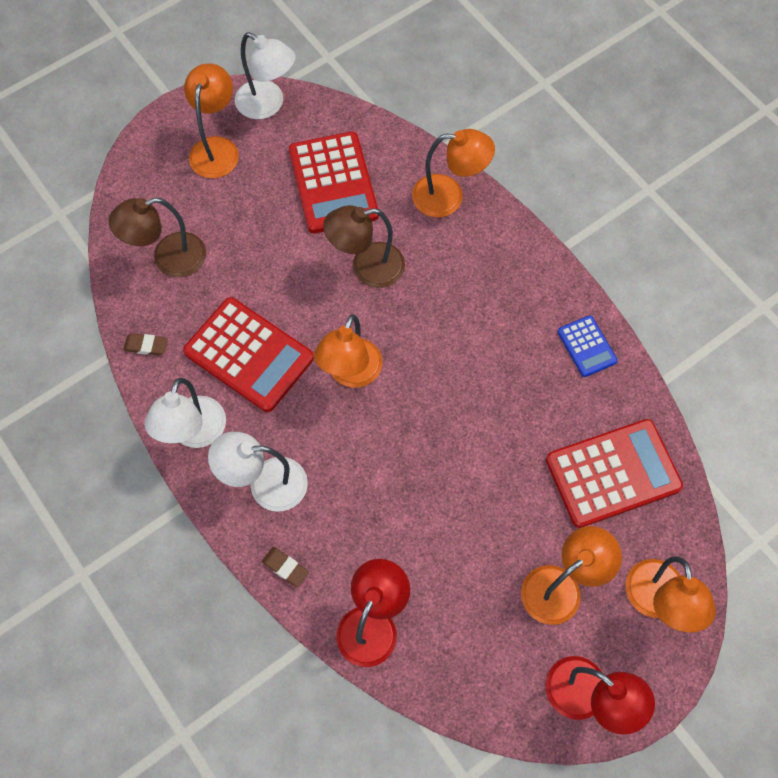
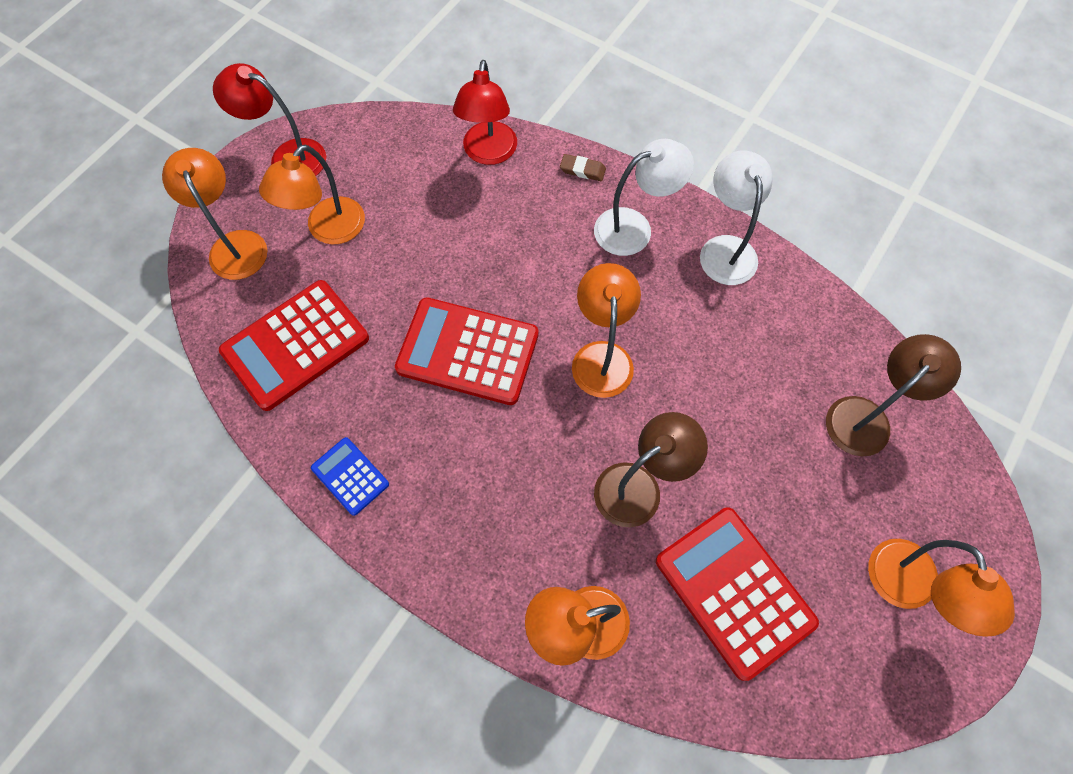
camera: 160 degrees right, 0 degrees up
(146, 346) = (825, 314): brown eraser -> none
(249, 355) = (716, 340): red calculator -> red calculator (468, 352)
(268, 105) = (884, 689): white lamp -> none

